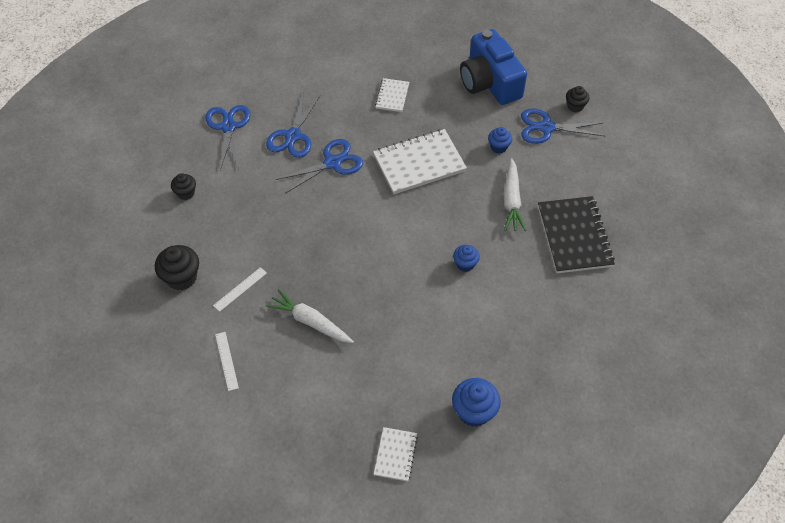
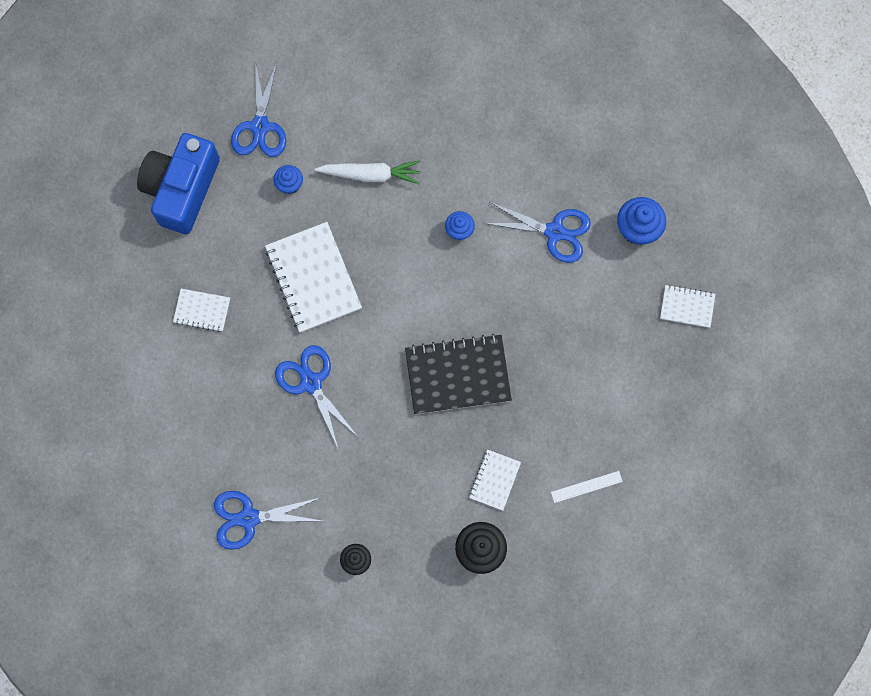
camera: 90 degrees left, 20 degrees up
(240, 289) = (495, 480): white ruler -> white notebook
(293, 136) = (267, 433): blue scissors -> blue scissors (555, 232)
(310, 322) = (536, 398): white carrot -> none
(489, 82) = (182, 189): blue camera -> blue camera turned 135 degrees clockwise
(574, 236) = (421, 111): black notebook -> black notebook (458, 375)
(575, 106) = (226, 90): black cupcake -> none

